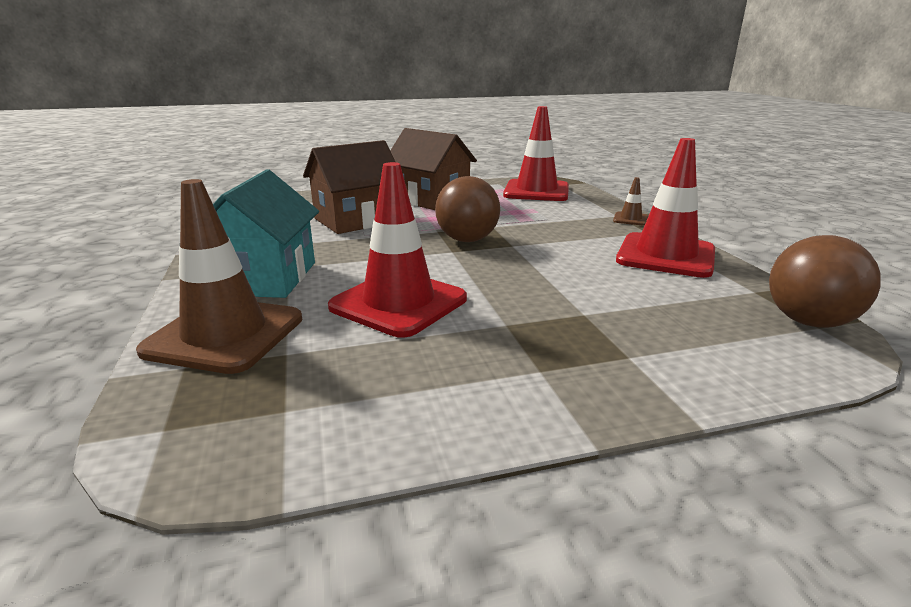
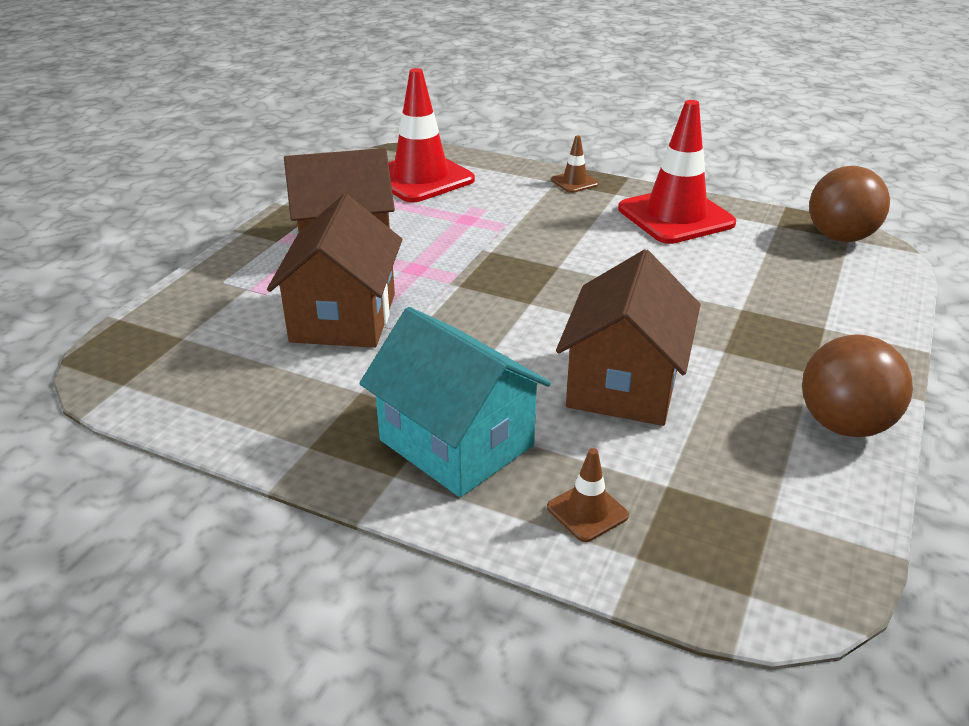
camera: 50 degrees left, 10 degrees up
(225, 335) = (587, 511): brown traffic cone -> brown traffic cone, size x0.44
(398, 303) = (624, 384): red traffic cone -> brown house
(467, 240) = (511, 282): brown ball -> brown ball (843, 424)

